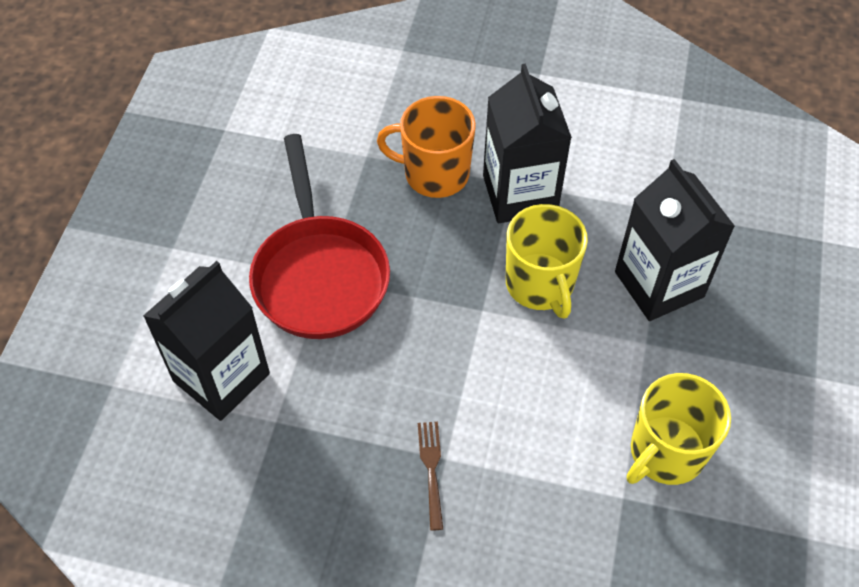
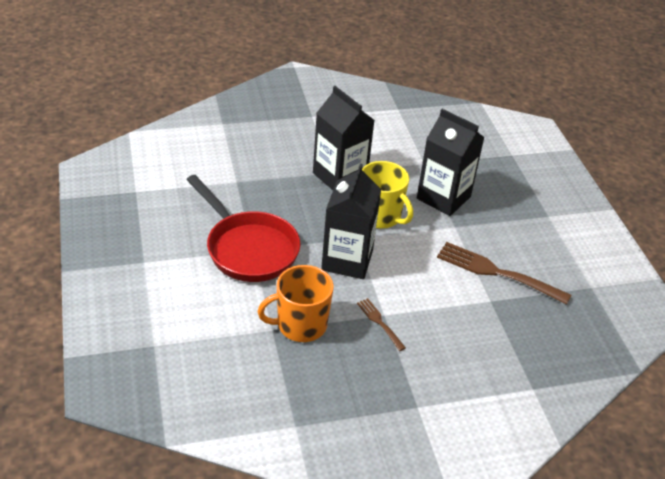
camera: 30 degrees left, 15 degrees down
(221, 377) = (222, 318): black carton -> black carton (347, 260)
(435, 173) = (284, 179): orange mug -> orange mug (300, 325)
(665, 452) = (498, 273): yellow mug -> brown fork

